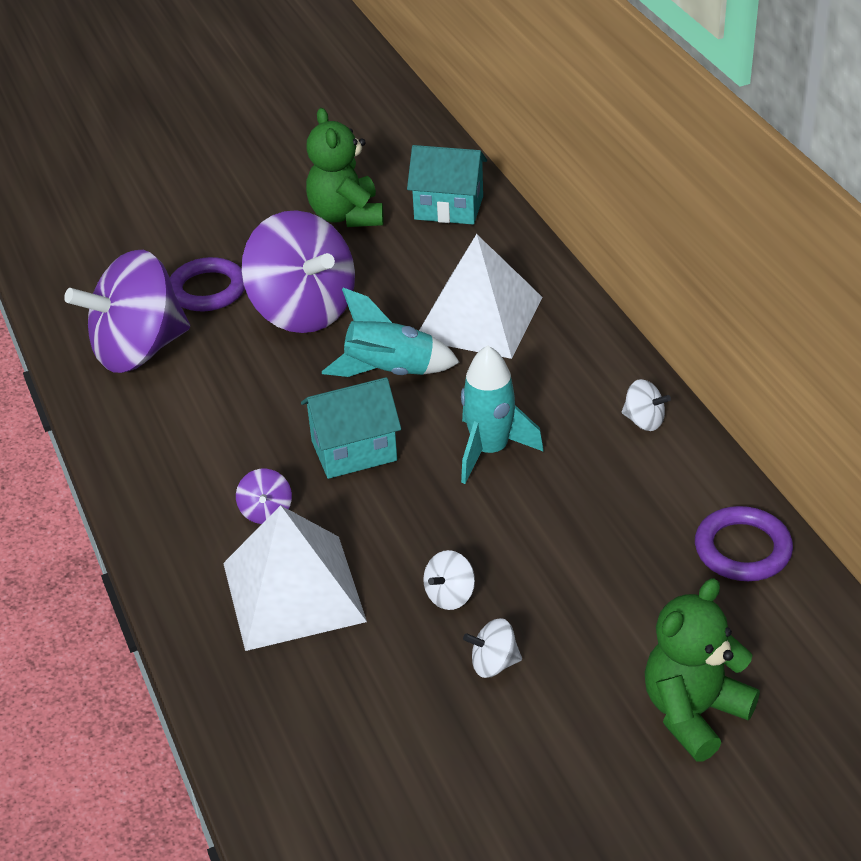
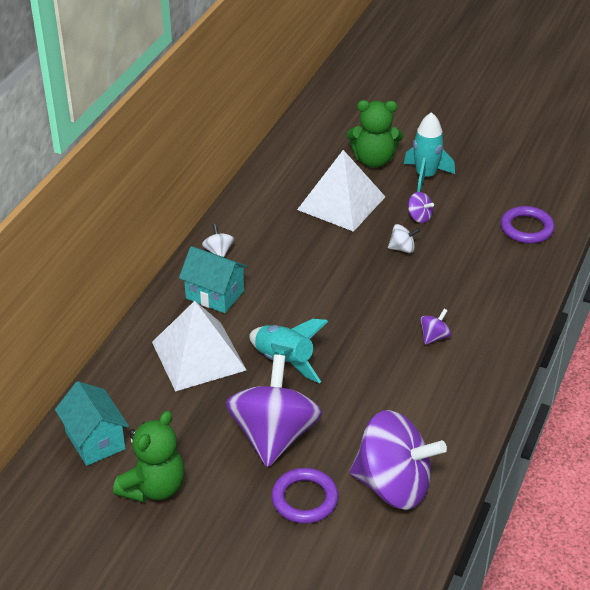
camera: 135 degrees left, 0 degrees up
(293, 591) = (463, 295): white pyramid -> white pyramid (341, 203)
(354, 451) = (357, 335): turquoise house -> turquoise house (215, 295)
(490, 451) = (300, 289): turquoise rocket -> turquoise rocket (425, 176)
(493, 664) = (419, 217): white spinning top -> purple spinning top
(742, 549) = (271, 186): purple ring -> purple ring (526, 228)

